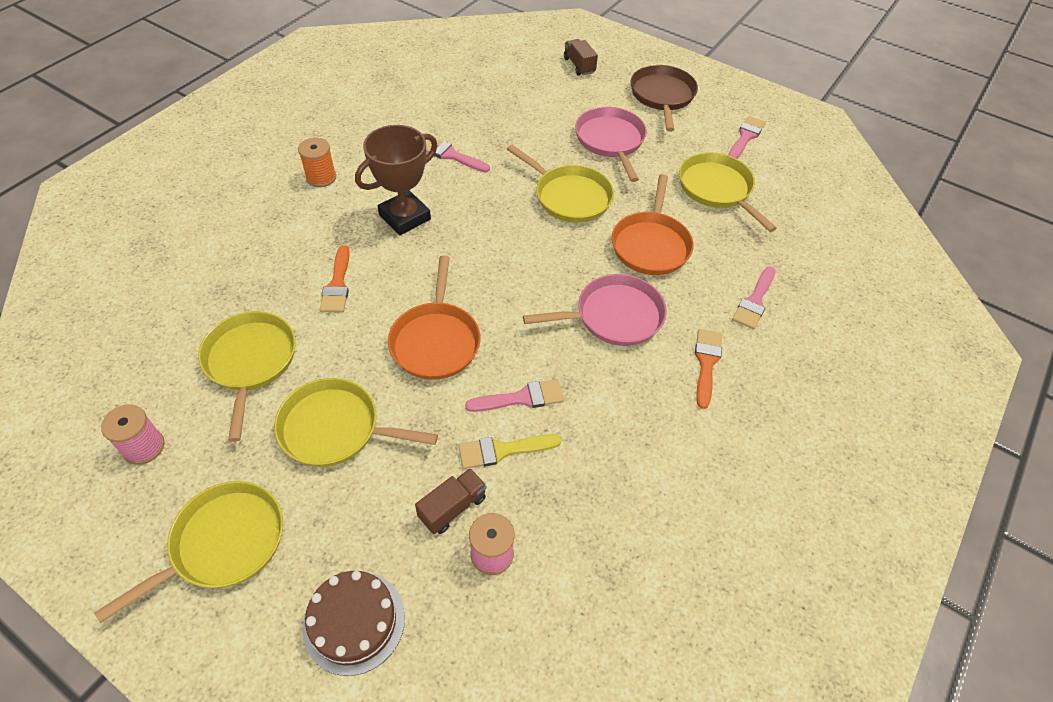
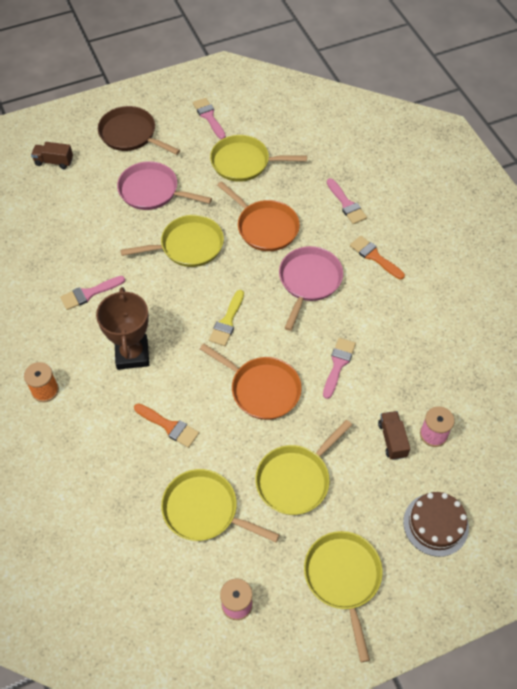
camera: 55 degrees left, 5 degrees up
(502, 450) = (369, 394): yellow brush -> yellow brush (227, 322)

